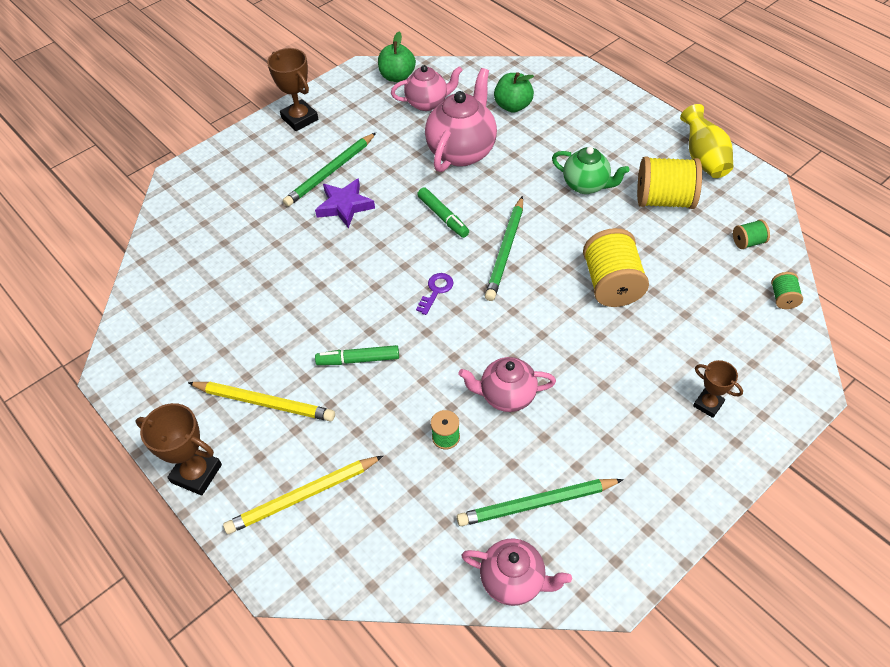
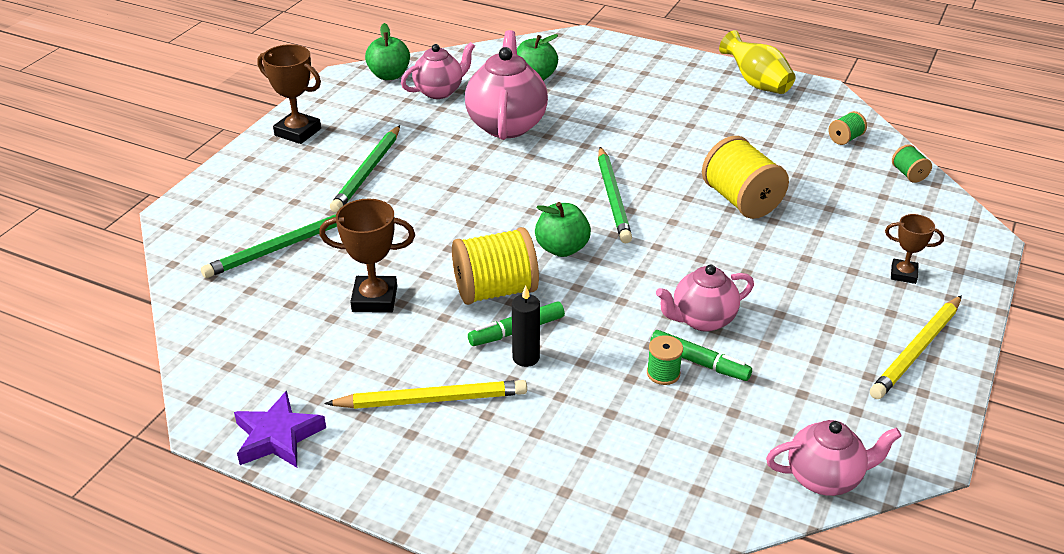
camera: 25 degrees left, 15 degrees down
(196, 473) = (392, 491): brown trophy -> brown trophy (374, 299)
(303, 496) = (539, 474): yellow pencil -> yellow pencil (916, 350)
(345, 206) = (405, 198): purple star -> purple star (278, 436)
(351, 387) = (526, 358): none -> black candle
(436, 291) = (562, 248): purple key -> green apple
(443, 217) = (525, 184): green marker -> green marker (699, 362)
(536, 504) = (799, 403): green pencil -> green pencil (280, 248)
(586, 185) = (657, 126): green teapot -> none
(664, 200) = (743, 123): yellow spool -> yellow spool (495, 290)

